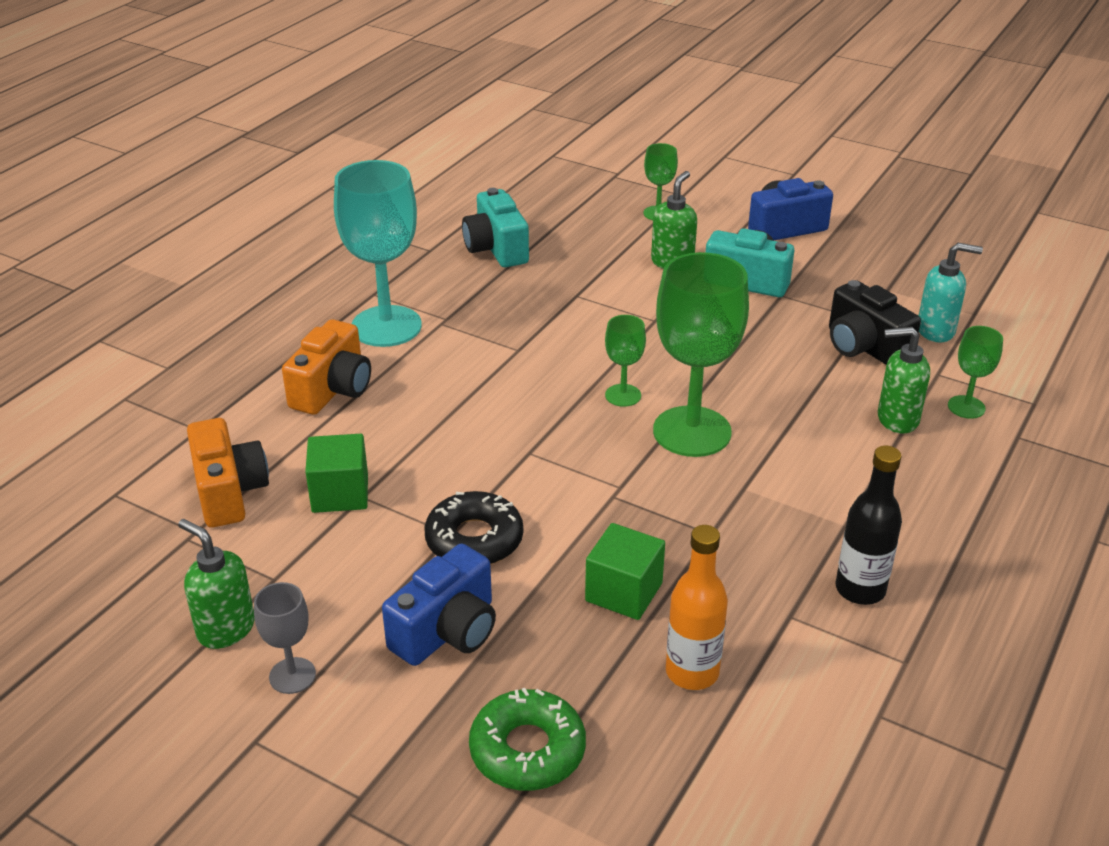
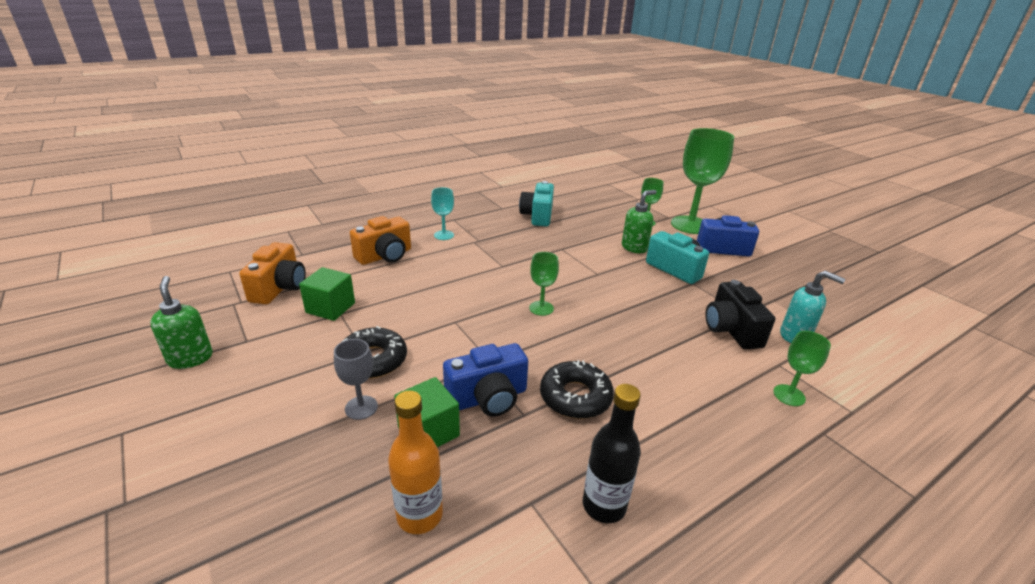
camera: 25 degrees right, 5 degrees down
(292, 675) = (188, 401): grey goblet -> grey goblet (361, 407)
(386, 326) = (444, 235): turquoise goblet -> turquoise goblet, size x0.48
(447, 631) = (297, 411): blue camera -> blue camera (488, 398)
(527, 750) = (254, 521): green donut -> none
(692, 431) = (567, 343): green goblet -> green goblet (690, 225)
(751, 492) = (575, 397): none -> black donut
(897, 419) = (724, 385): green soap dispenser -> none

